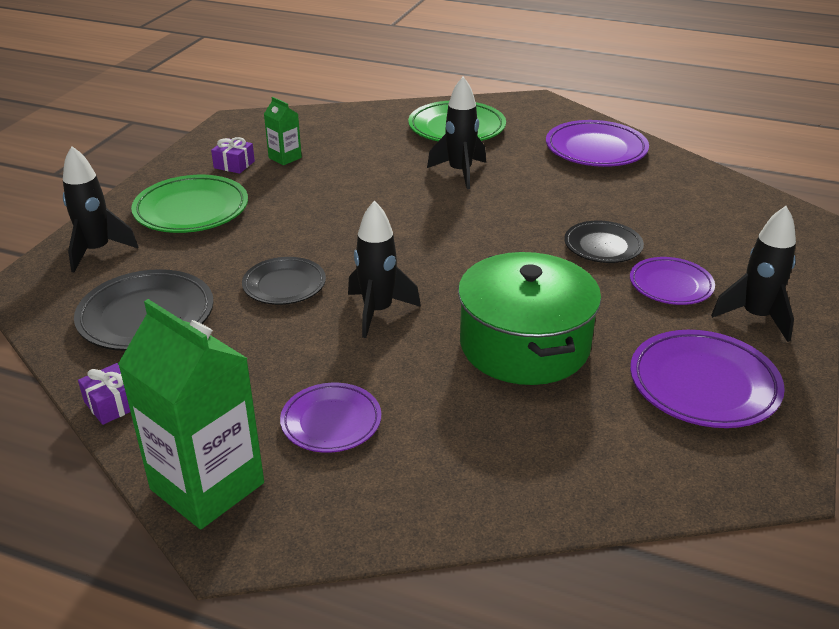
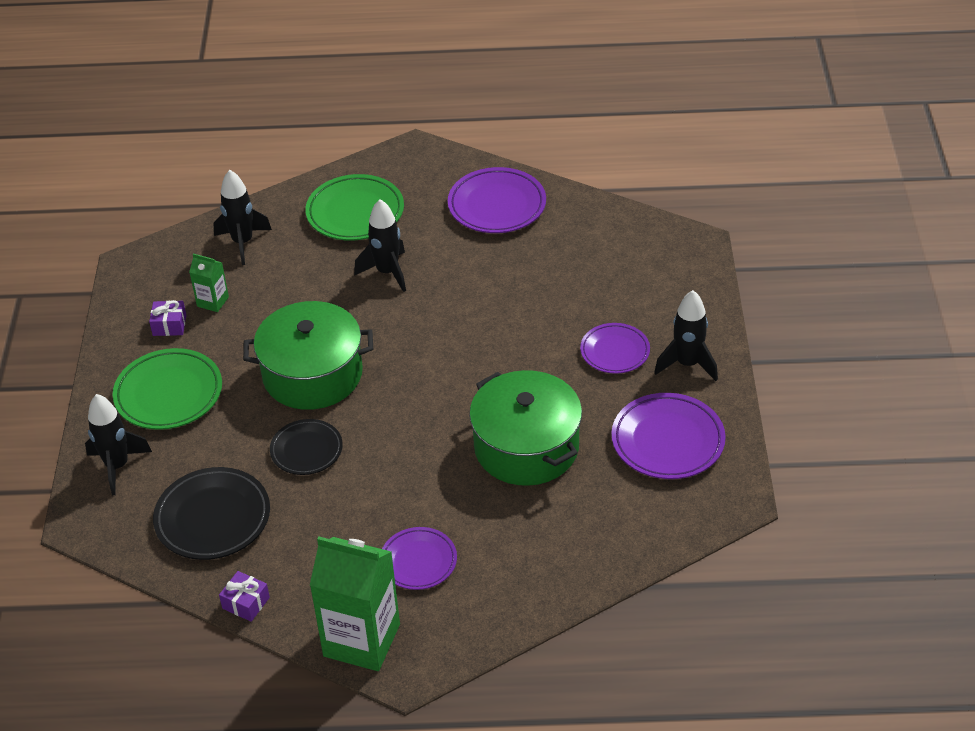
camera: 20 degrees left, 10 degrees up
(336, 228) = (312, 374): none -> green pot
(378, 312) = (398, 452): black rocket -> black rocket (243, 242)
(603, 246) = (547, 325): black plate -> none

